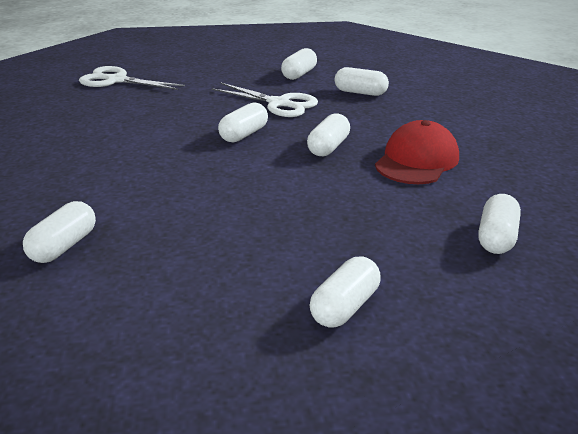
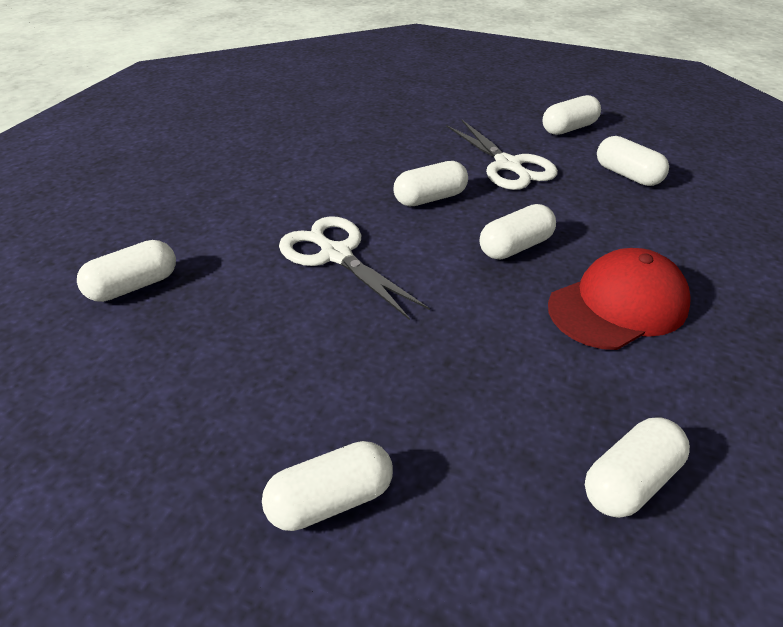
camera: 30 degrees right, 10 degrees up
(116, 80) = (358, 91): white scissors -> white scissors (336, 255)

